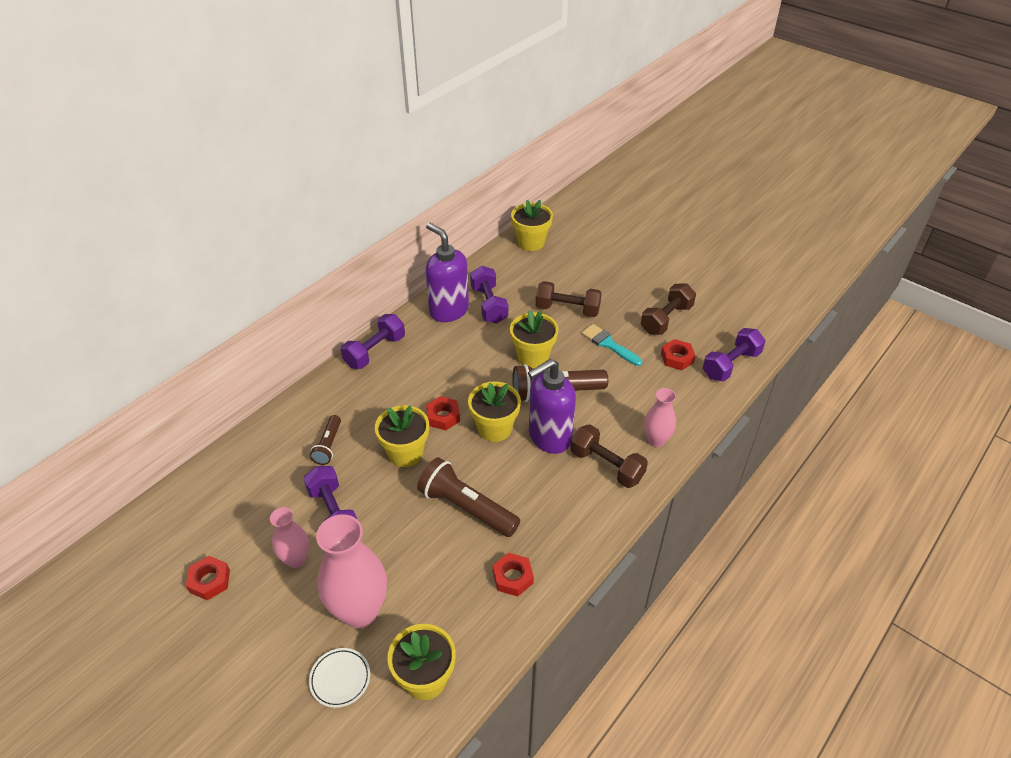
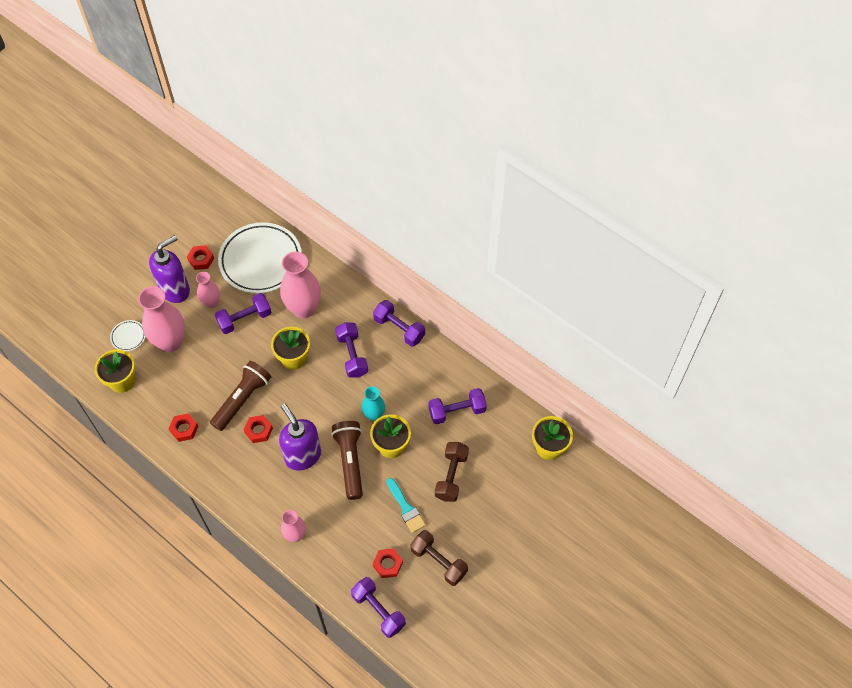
camera: 90 degrees right, 15 degrees up
(234, 500) = (260, 261): none -> white plate
(328, 445) = (303, 309): brown flashlight -> pink vase
(407, 394) = (352, 355): none -> purple dumbbell
(443, 416) = (327, 381): red nut -> red nut (258, 430)
(448, 310) = (449, 380): purple soap dispenser -> purple soap dispenser (175, 290)
(492, 372) = (374, 415): none -> turquoise vase
(494, 428) = (314, 417): yellow flower pot -> none
(606, 466) = (272, 495): brown dumbbell -> none
(608, 344) = (406, 508): turquoise brush -> turquoise brush turned 105 degrees clockwise

